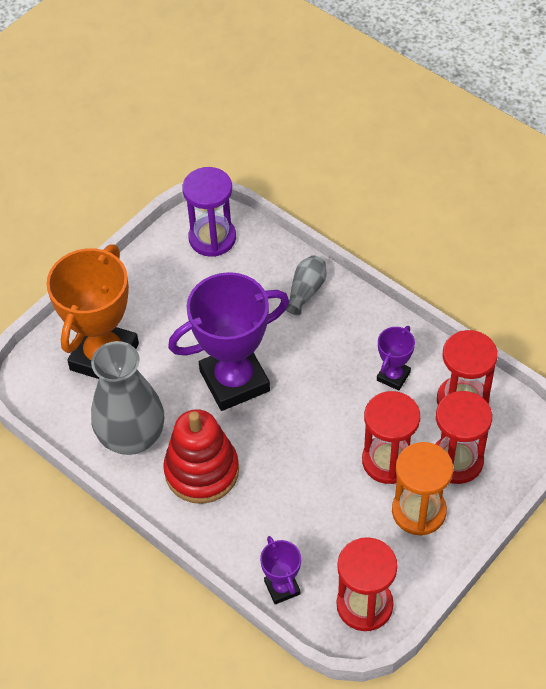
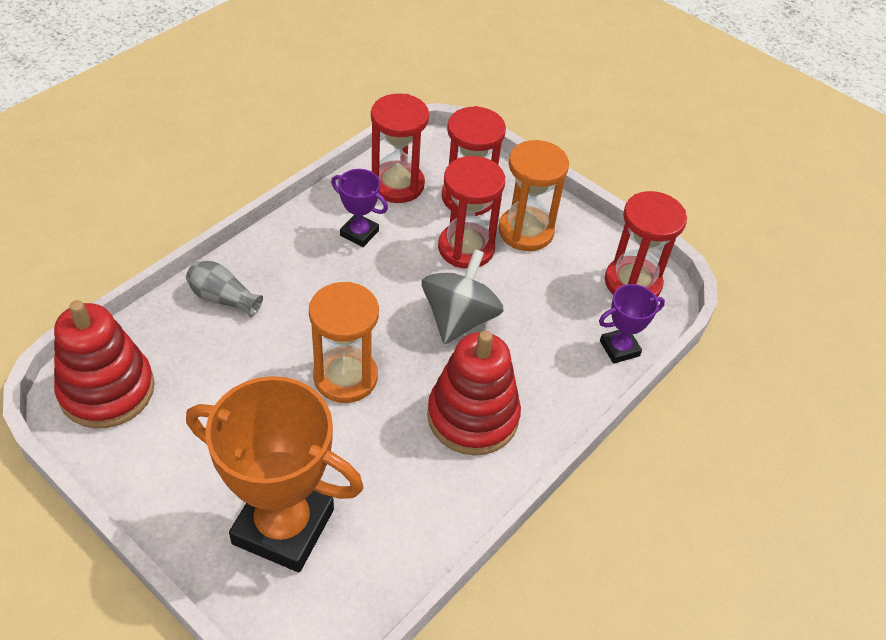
camera: 95 degrees left, 5 degrees down
(132, 437) = (419, 493): grey vase -> none
(212, 238) = (107, 390): purple hourglass -> red stacking toy
(234, 381) = (345, 377): purple trophy -> orange hourglass
(303, 458) = (459, 318): none -> grey spinning top

